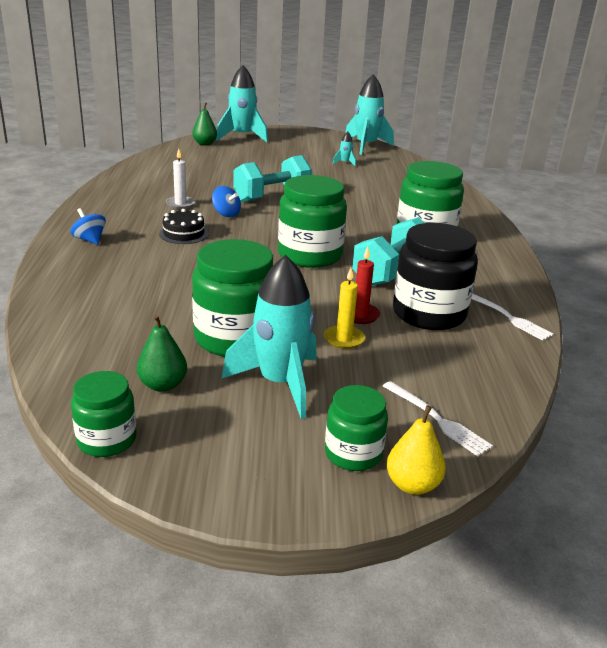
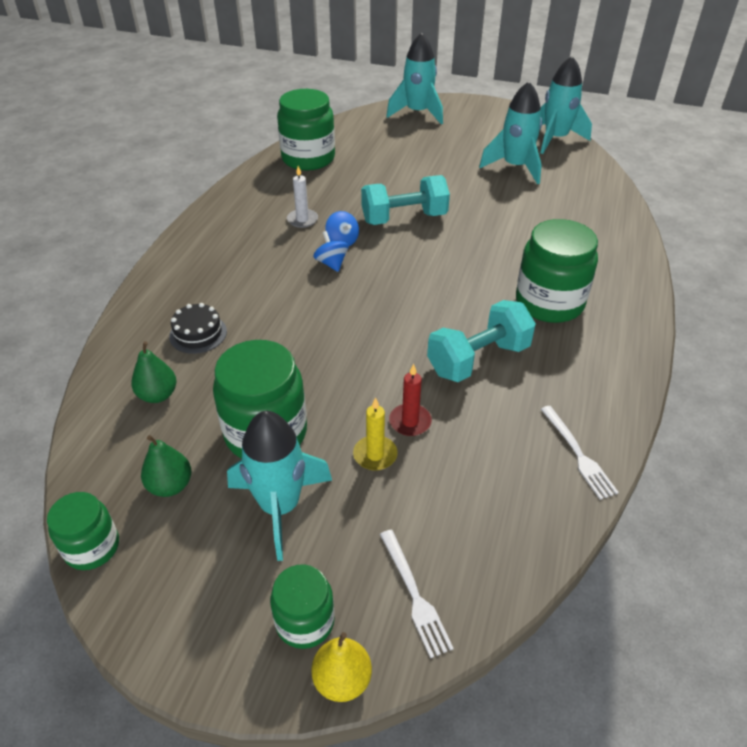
camera: 20 degrees right, 15 degrees up
(90, 240) = (191, 266): blue spinning top -> blue spinning top (331, 263)
(184, 234) = (285, 267): black cake -> black cake (198, 334)
(205, 144) = (371, 123): green pear -> green pear (158, 395)
(310, 255) = (401, 319): green jar -> green jar (308, 158)
(345, 163) = (515, 167): turquoise rocket -> turquoise rocket, size x2.34
(429, 314) = (487, 432): black jar -> none

